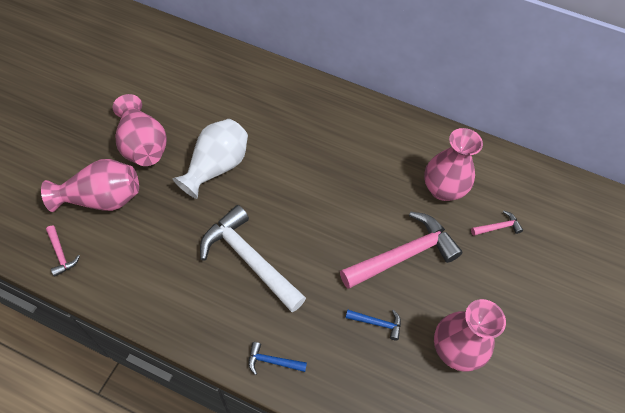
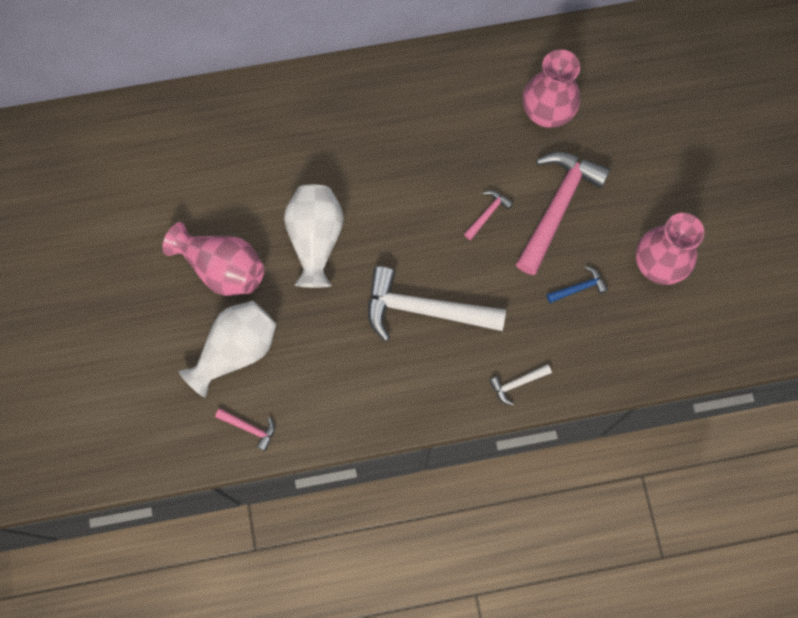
camera: 30 degrees left, 15 degrees up
(102, 199) = (236, 351): pink vase -> white vase
(272, 361) = (517, 383): blue hammer -> white hammer
(497, 227) = (622, 118): pink hammer -> pink hammer (487, 214)

